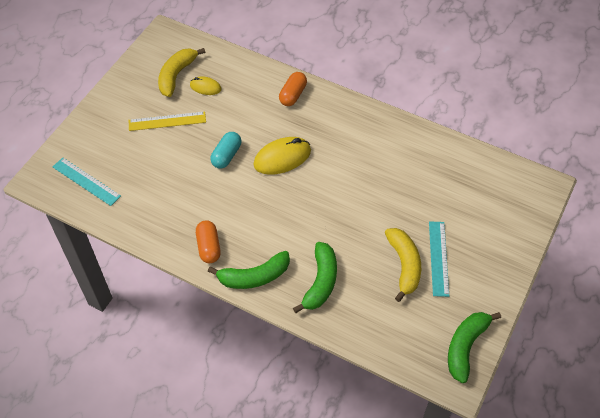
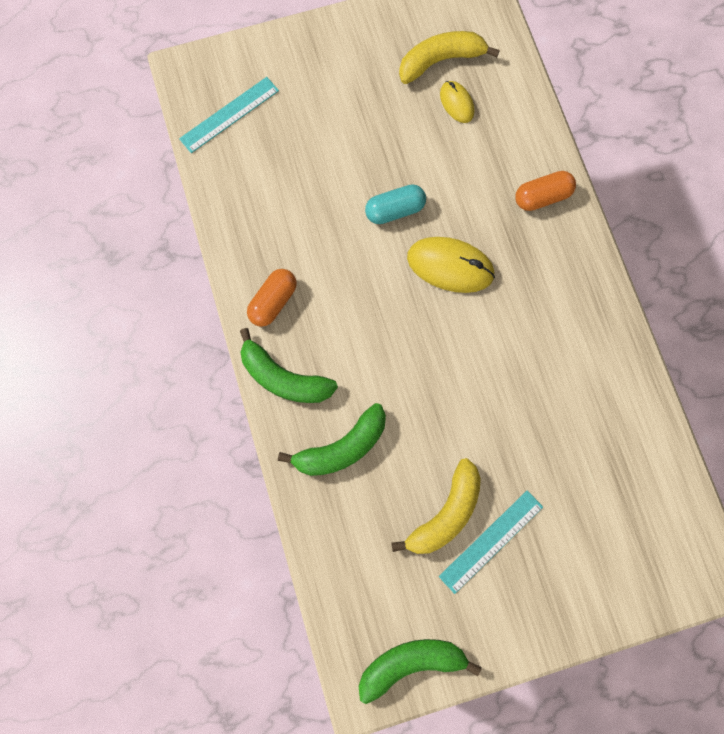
camera: 45 degrees right, 20 degrees up
(86, 181) = (229, 115): turquoise ruler -> turquoise ruler turned 60 degrees clockwise
(167, 121) = (375, 112): yellow ruler -> none

